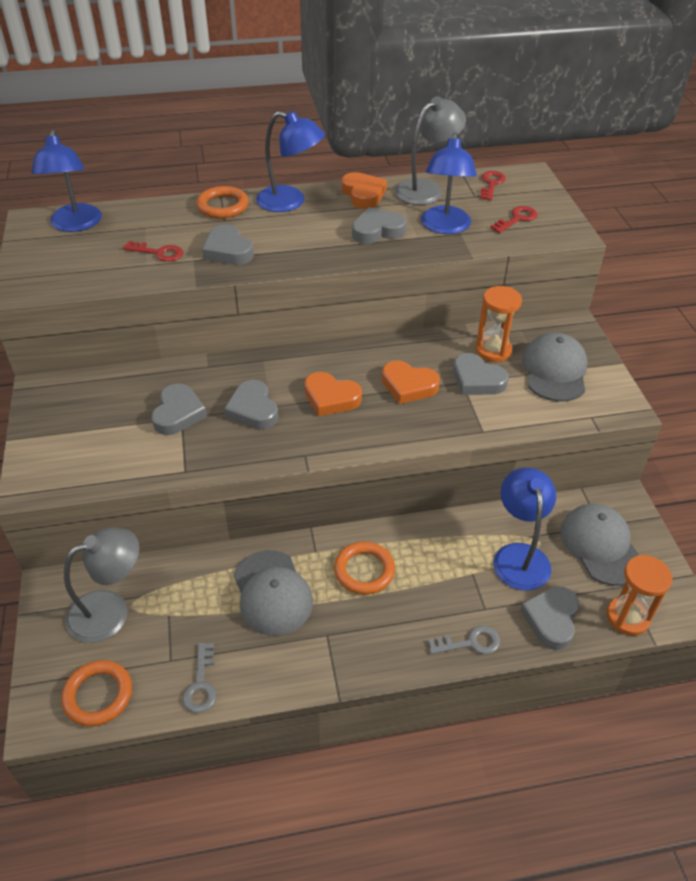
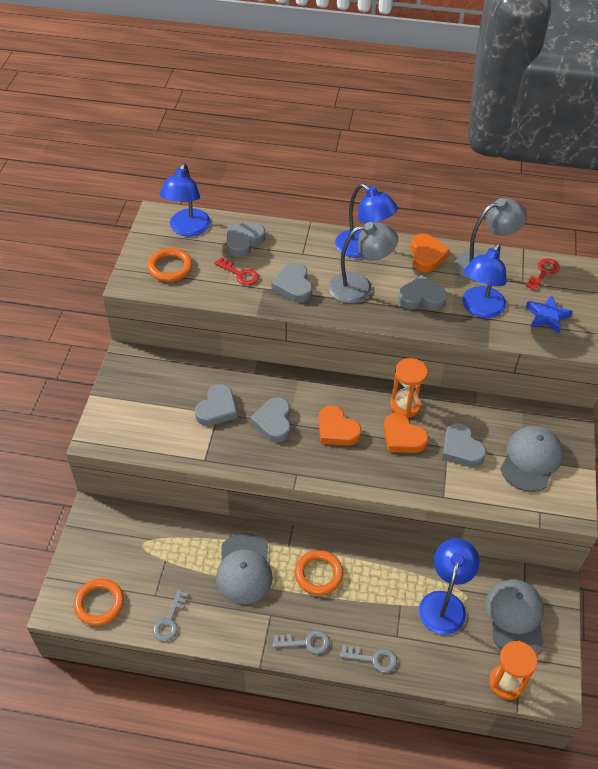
camera: 20 degrees right, 5 degrees up
(110, 610) = (127, 543): grey lamp -> grey lamp (359, 287)
(223, 206) = (306, 239): orange ring -> orange ring (170, 267)
(383, 651) = (306, 642): none -> grey key
(493, 350) = (488, 425): orange hourglass -> orange hourglass (405, 405)
(517, 219) = (547, 316): red key -> blue star
(551, 619) = (444, 663): grey heart -> grey heart (243, 241)

